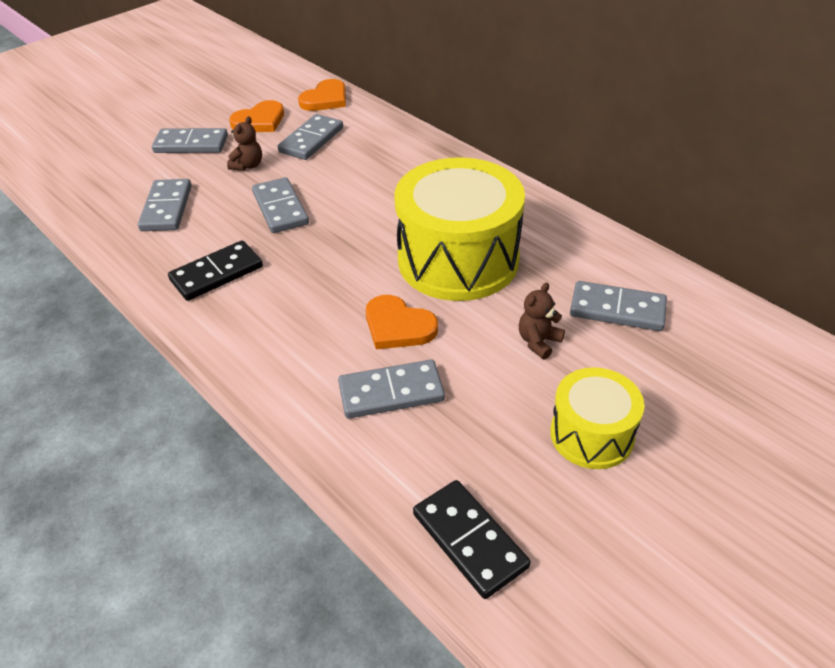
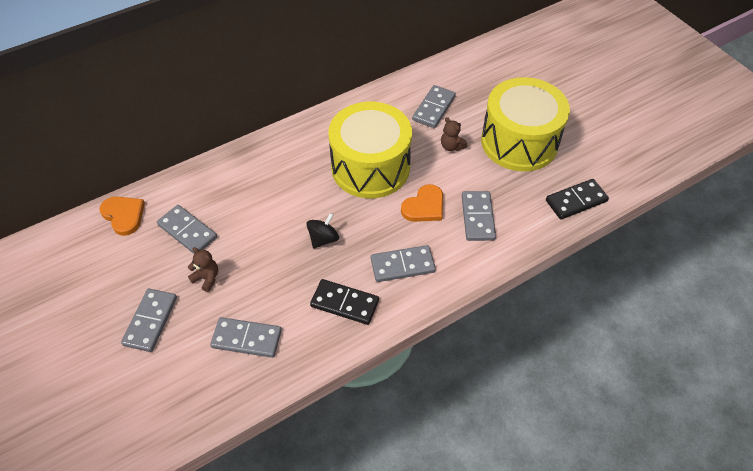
camera: 80 degrees left, 10 degrees up
(217, 274) = (344, 303): black domino -> black domino turned 45 degrees counterclockwise
(259, 121) = (136, 266): orange heart -> none
(280, 208) = (277, 259): grey domino -> grey domino (402, 265)
(318, 238) = (323, 239): none -> black spinning top
(591, 434) = (519, 142): yellow drum -> yellow drum, size x1.84

